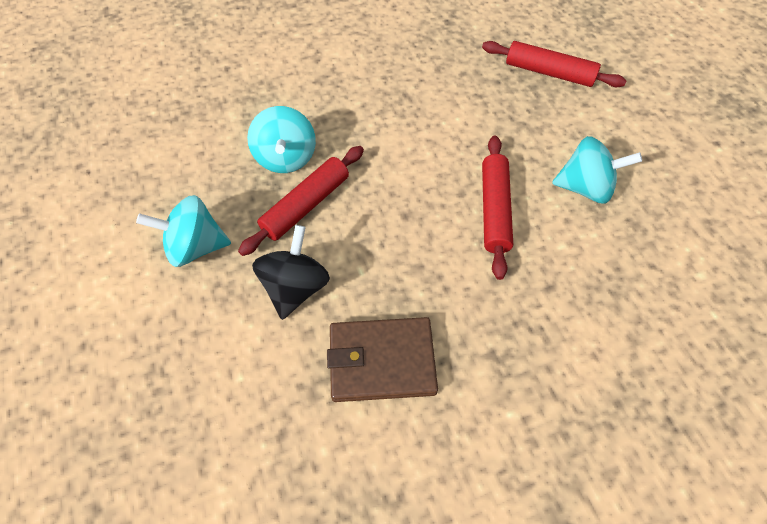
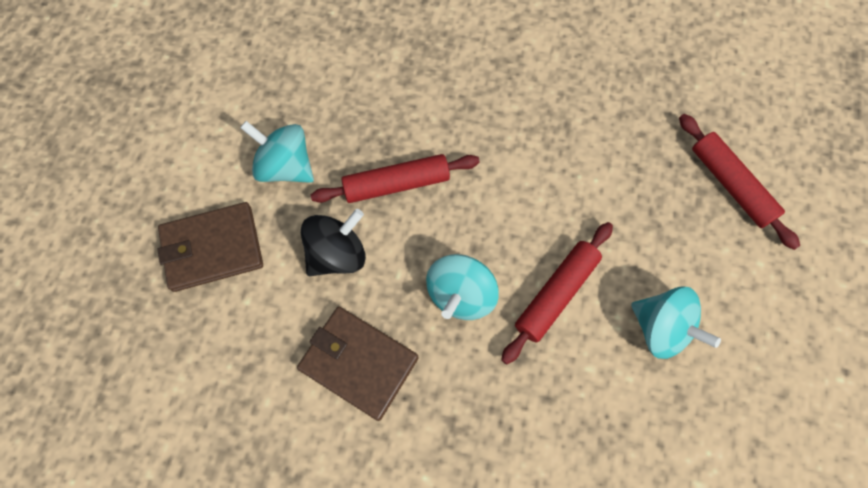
camera: 35 degrees right, 10 degrees up
(172, 354) = (212, 249): none -> brown wallet
(286, 158) = (411, 126): turquoise spinning top -> turquoise spinning top (461, 294)

